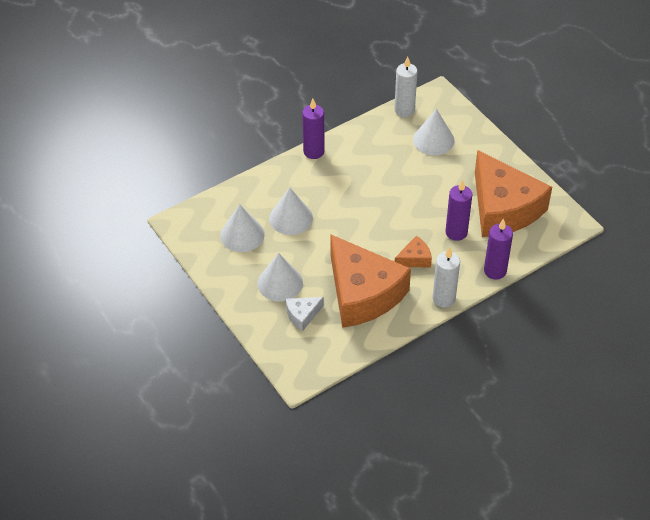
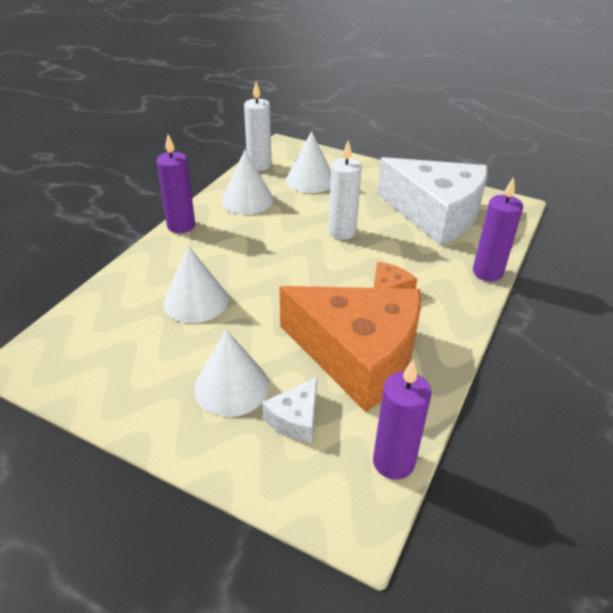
camera: 30 degrees left, 10 degrees down
(242, 235) = (136, 344): white cone -> white cone (247, 200)
(444, 298) = (462, 322): white candle -> white candle (342, 232)
(456, 232) = (409, 250): purple candle -> purple candle (393, 462)
(503, 208) = (435, 214): orange cheese -> white cheese

